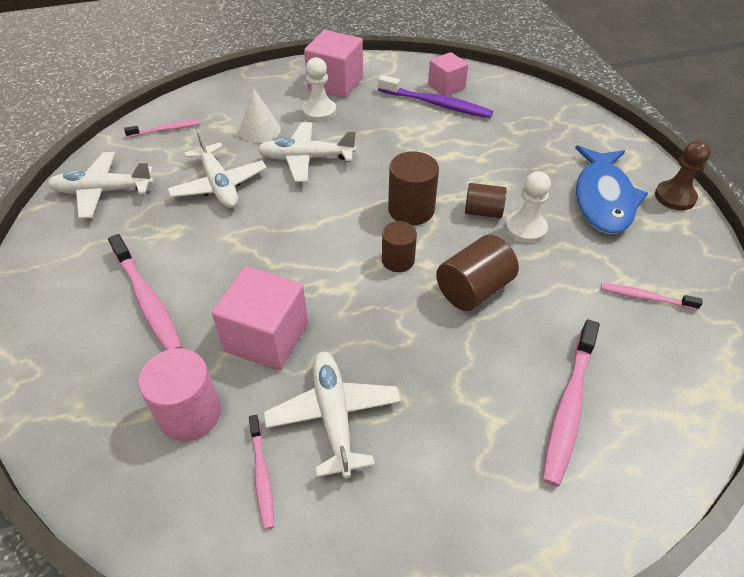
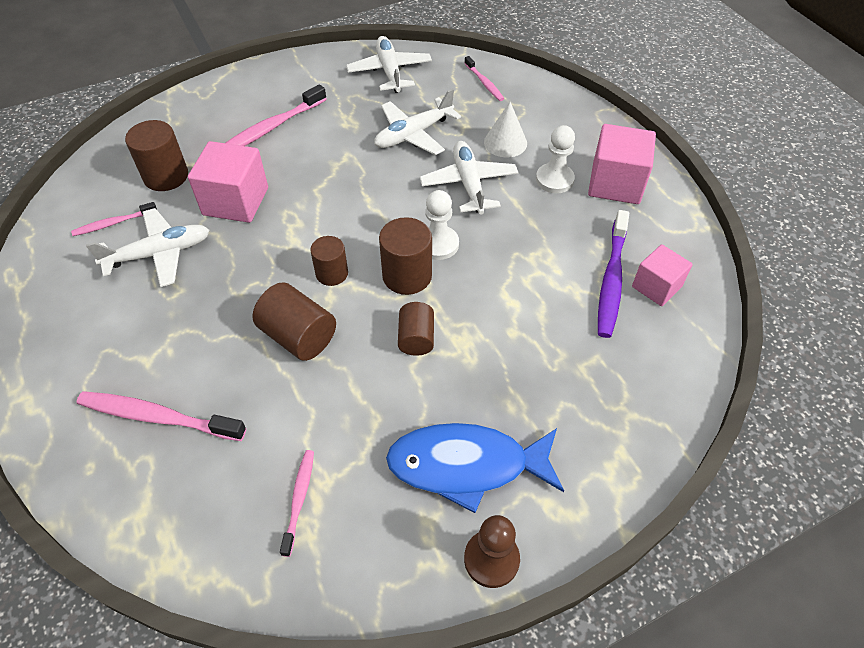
camera: 80 degrees right, 5 degrees up
(190, 414) = (166, 176): pink cylinder -> brown cylinder
(525, 228) = (396, 380): white pawn -> white pawn (438, 244)

